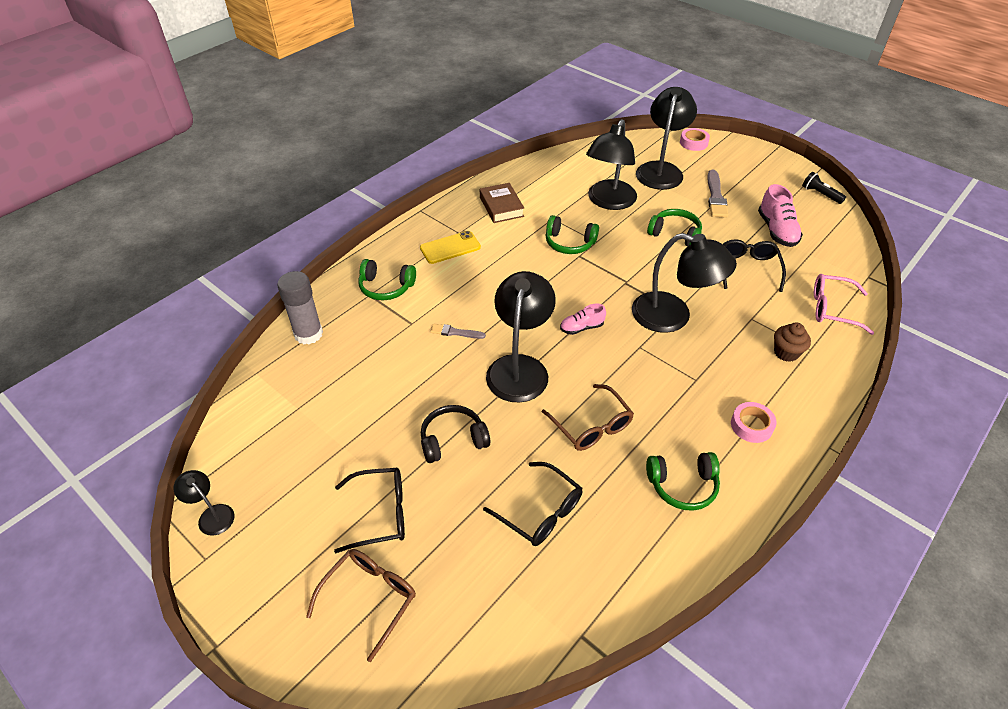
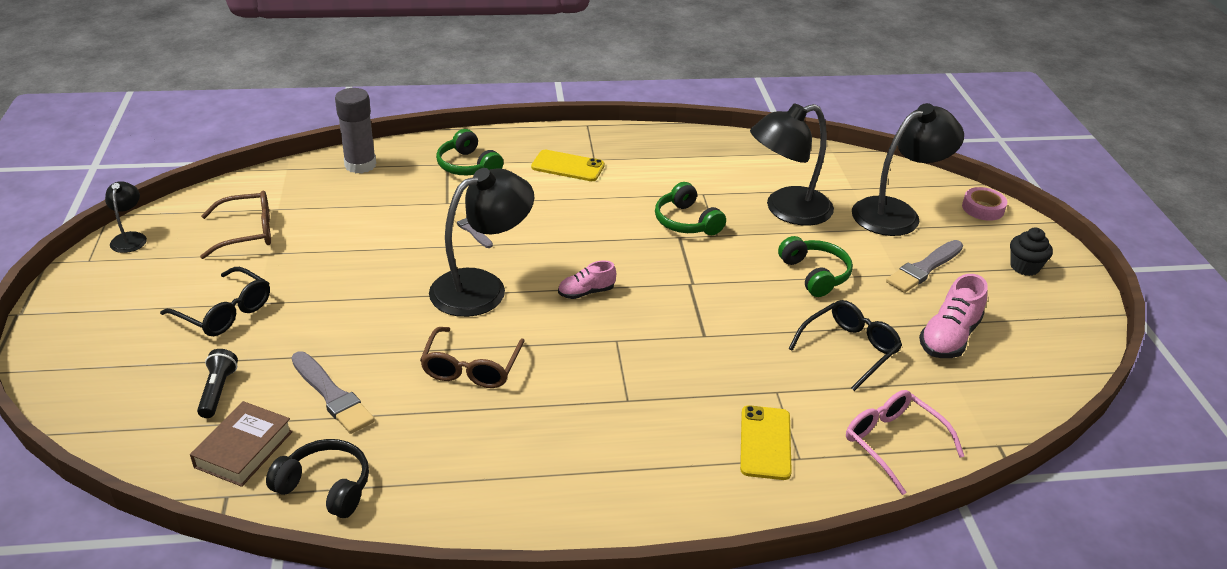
camera: 40 degrees right, 10 degrees down
(370, 598) = (138, 357): brown glasses -> brown glasses (247, 232)
(453, 440) = (348, 301): black headphones -> black headphones (325, 487)
(501, 207) = (667, 159): brown book -> brown book (244, 449)
(540, 512) = (332, 395): black glasses -> grey brush
(581, 327) = (586, 292): pink shoe -> pink shoe turned 45 degrees counterclockwise
(673, 316) = (692, 338): black lamp -> none
(682, 485) = (475, 466): green headphones -> none
(751, 425) = (620, 472): pink tape -> none
(753, 167) = (1024, 267): none -> black cupcake
(786, 352) = (765, 442): brown cupcake -> yellow phone
(820, 194) = (1075, 337): black flashlight -> black flashlight (218, 391)

